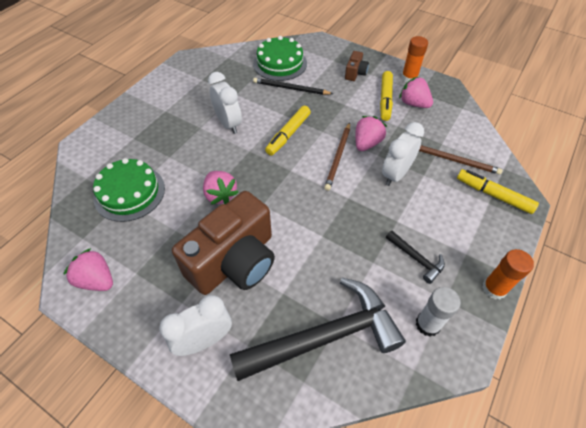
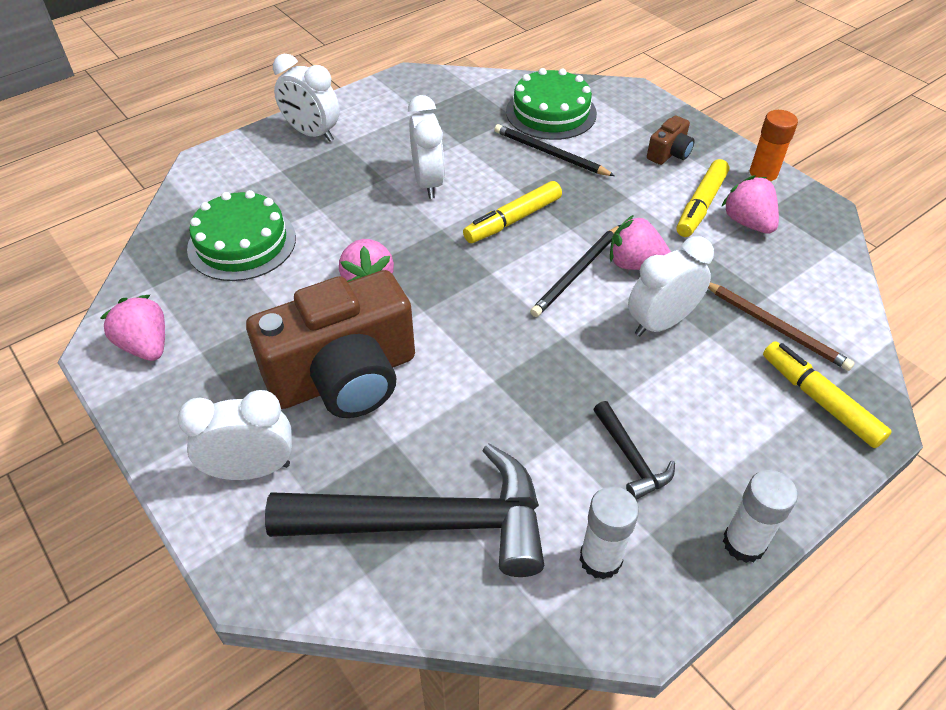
camera: 20 degrees right, 5 degrees down
(142, 109) = (312, 133): none -> white clock
(338, 157) = (576, 273): brown pencil -> black pencil
(367, 143) = (635, 264): pink strawberry -> pink strawberry turned 120 degrees counterclockwise
(494, 288) = (743, 543): orange glue stick -> white glue stick

